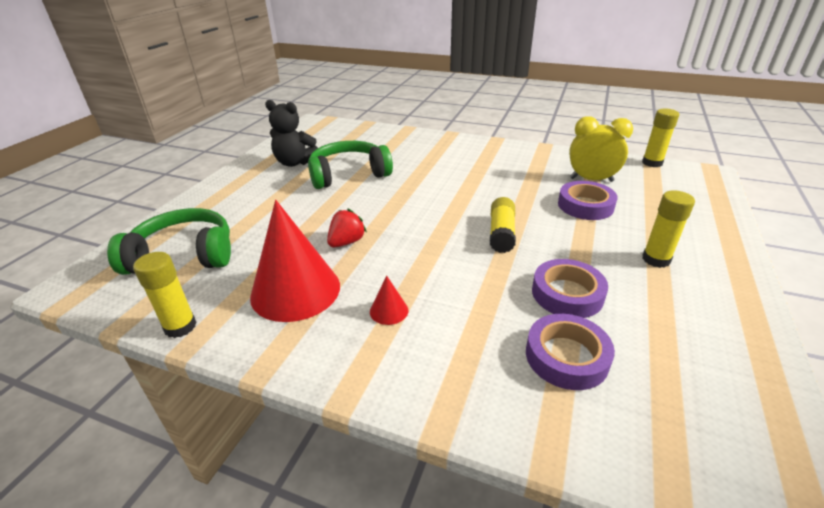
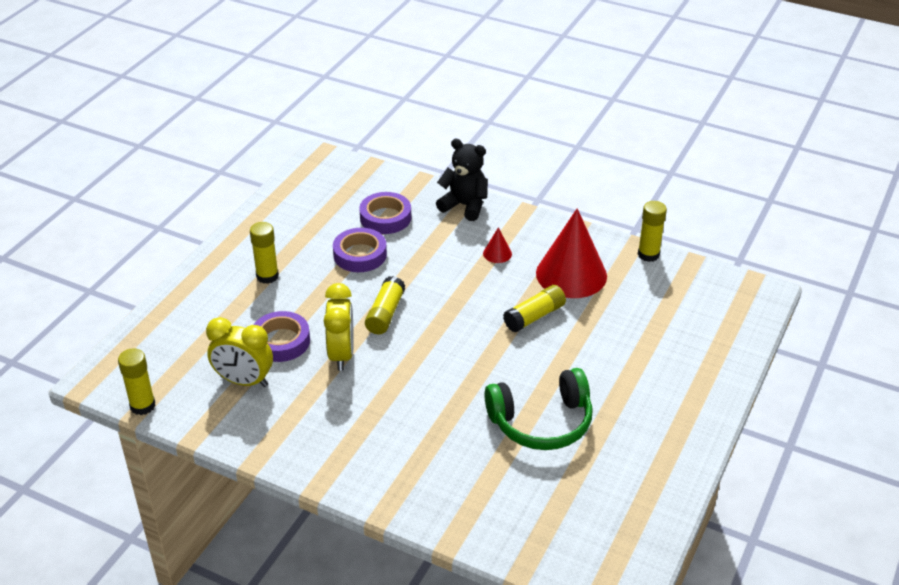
camera: 175 degrees left, 5 degrees up
(183, 255) = (684, 315): green headphones -> none
(295, 162) = (620, 458): black teddy bear -> black teddy bear (464, 206)
(346, 242) = (534, 316): red strawberry -> yellow glue stick
(524, 200) = (341, 354): none -> yellow clock

